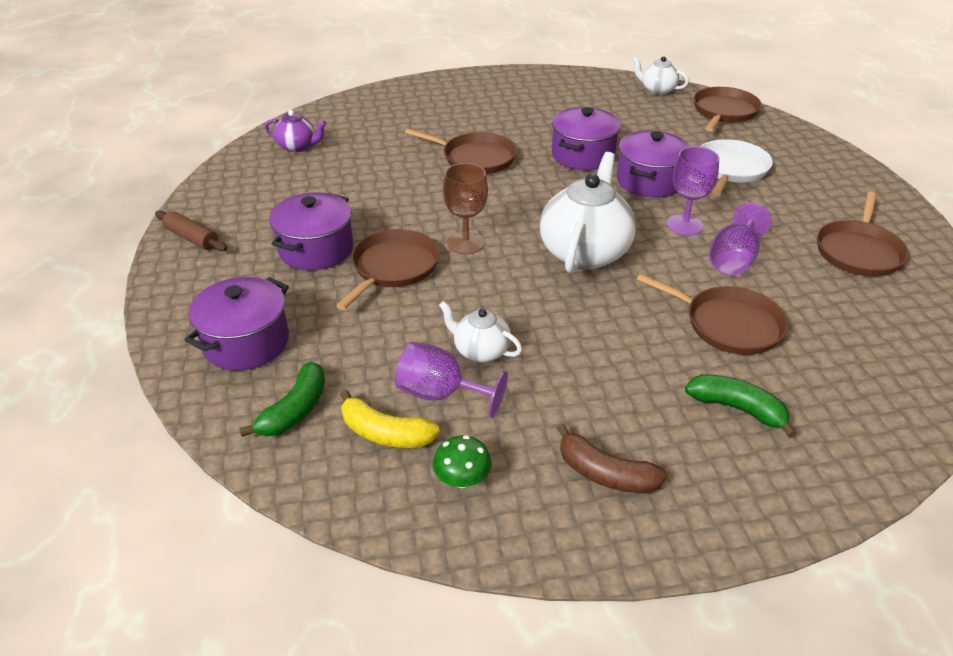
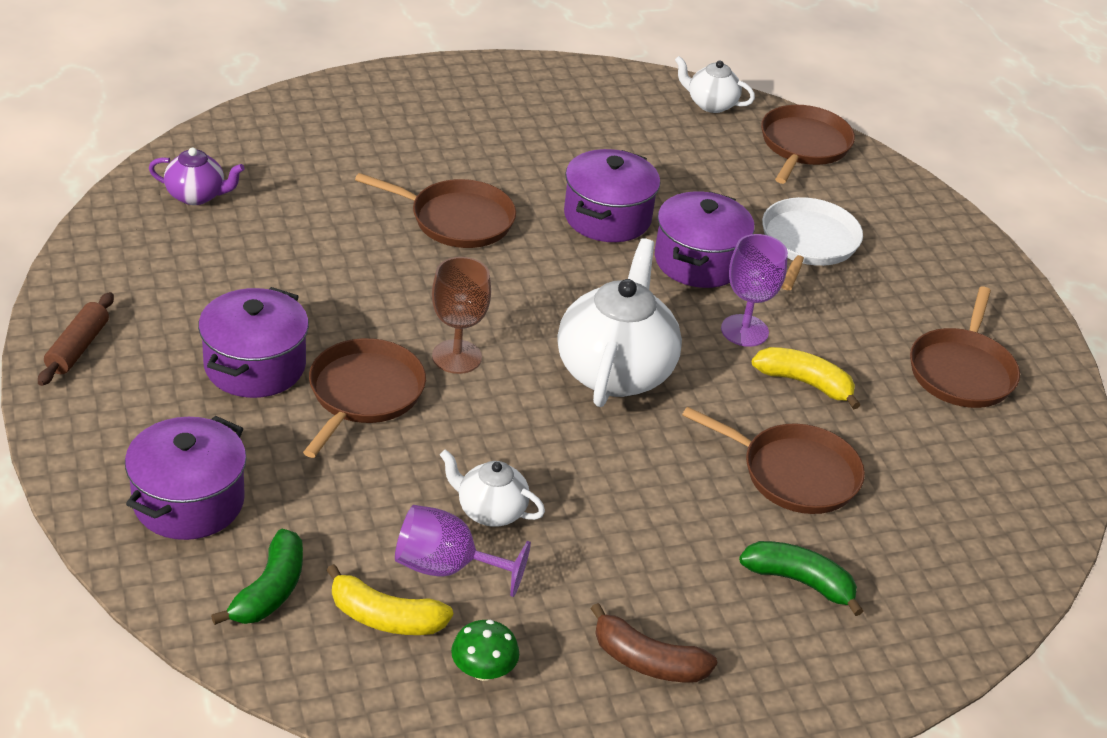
camera: 10 degrees left, 0 degrees up
(192, 238) = (78, 348): brown rolling pin -> brown rolling pin turned 75 degrees clockwise
(733, 260) = (805, 383): purple goblet -> yellow banana

